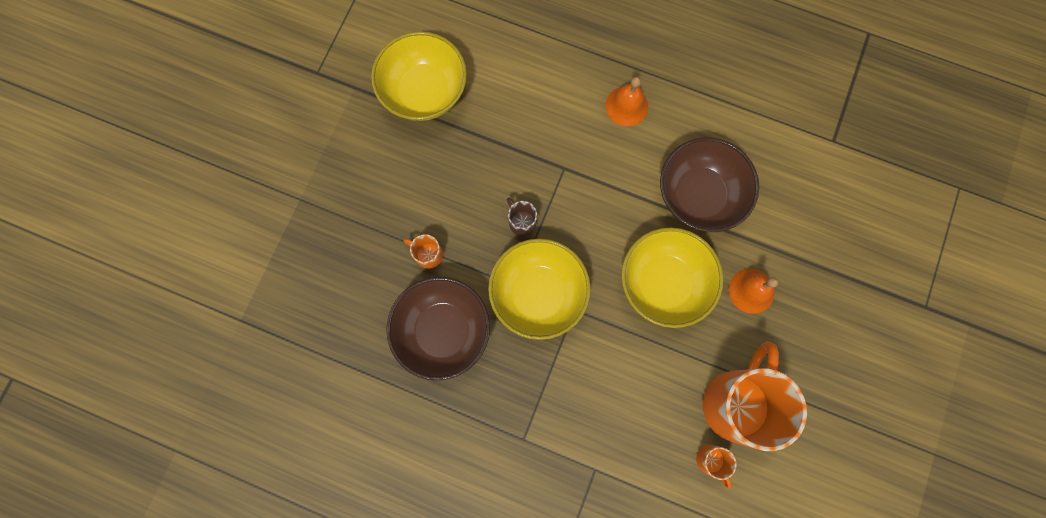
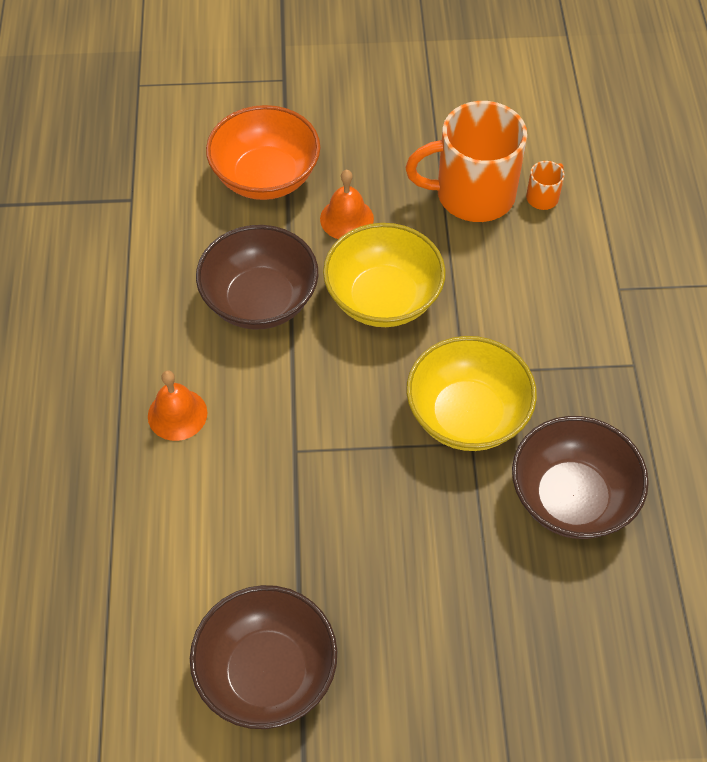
camera: 115 degrees left, 20 degrees down
(424, 92) = (267, 672): yellow bowl -> brown bowl
(428, 254) = (490, 558): orange mug -> none
(521, 221) = (389, 469): brown mug -> none
(819, 247) = (266, 177): none -> orange bowl

